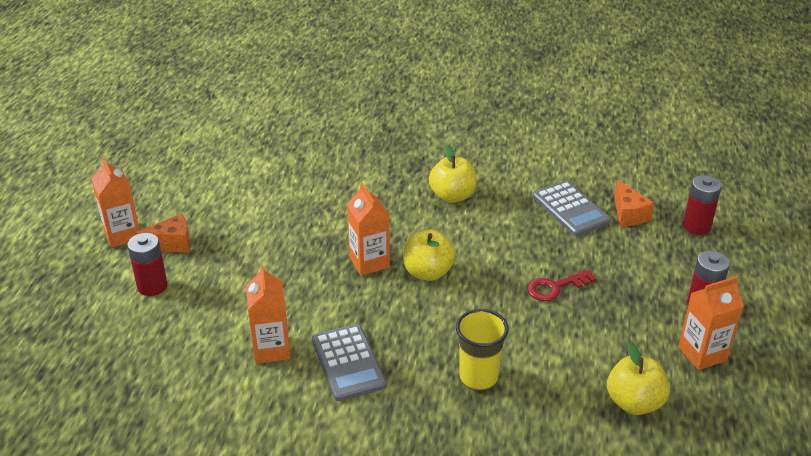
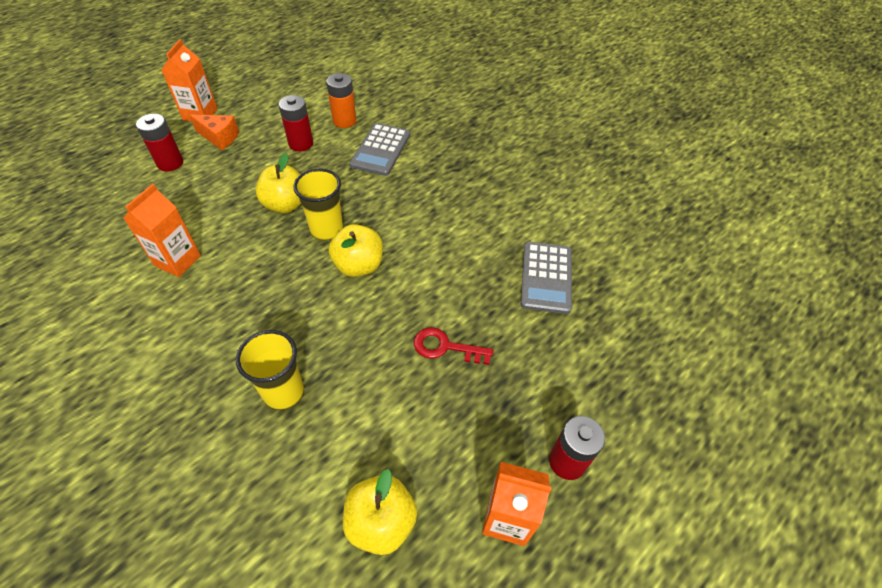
camera: 35 degrees right, 15 degrees up
(274, 177) = (344, 121): none -> orange battery
(348, 362) = (210, 308): grey calculator -> grey calculator (380, 150)
(369, 262) = (326, 229): orange carton -> yellow cup
(452, 196) = (457, 207): yellow apple -> yellow apple (286, 204)
(628, 214) = (597, 315): orange cheese -> none
(696, 226) = (656, 369): red battery -> red battery (301, 143)

